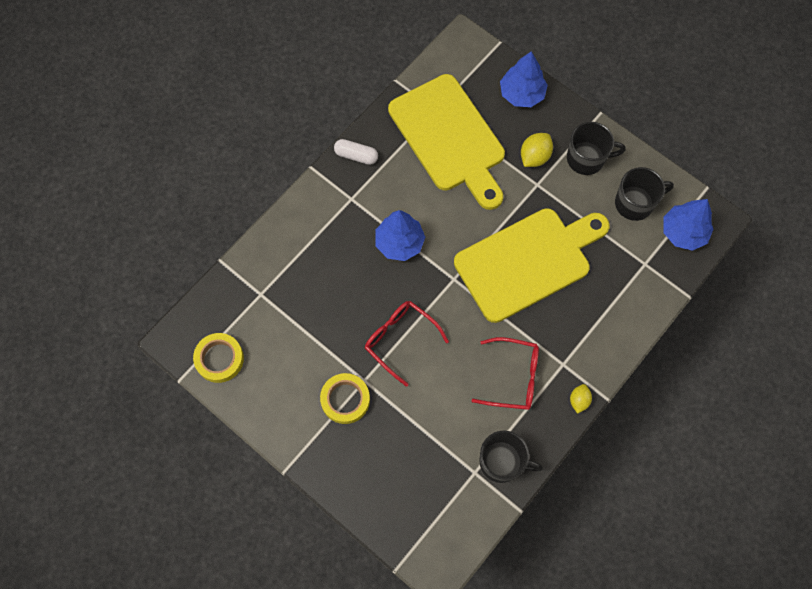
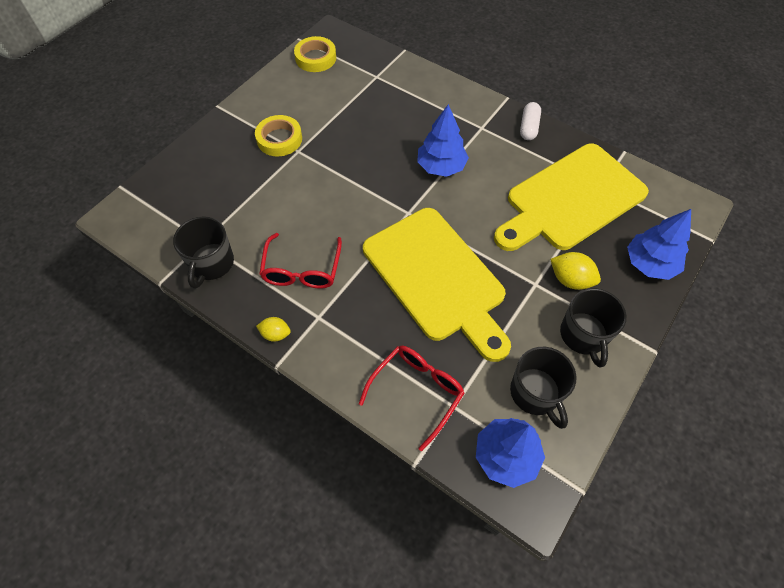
camera: 85 degrees right, 10 degrees down
(400, 340) = (339, 174): red glasses -> red glasses (417, 391)

